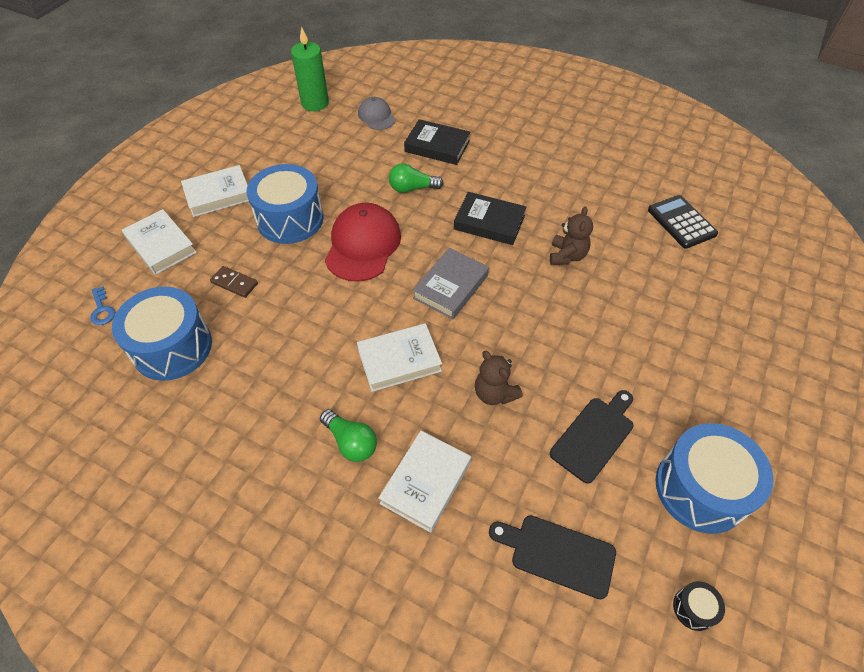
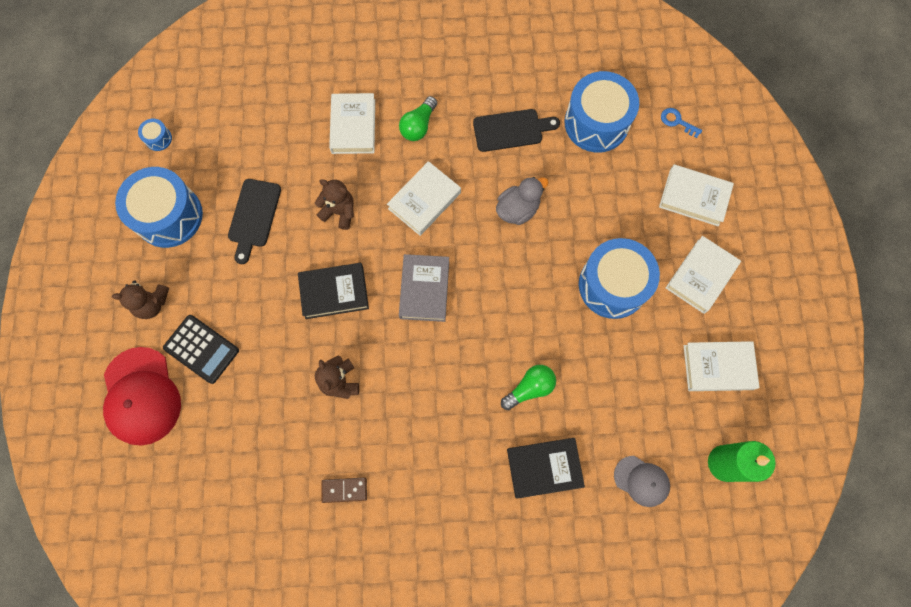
camera: 150 degrees right, 20 degrees up
(234, 283) = (601, 197): brown domino -> brown domino (344, 490)
(266, 144) = (718, 367): none -> white book
(316, 309) = (518, 209): none -> grey duck
(351, 442) = (418, 126): green light bulb -> green light bulb turned 75 degrees counterclockwise
(363, 245) = (527, 292): red cap -> red cap (141, 396)
(489, 222) = (430, 384): black book -> black book (334, 292)
(557, 554) = (250, 127): black cutting board -> black cutting board (511, 130)
(681, 222) = (244, 491): black calculator -> black calculator (201, 349)
(693, 608) = (158, 139): black drum -> blue drum
(740, 400) = (152, 304): none -> brown teddy bear

